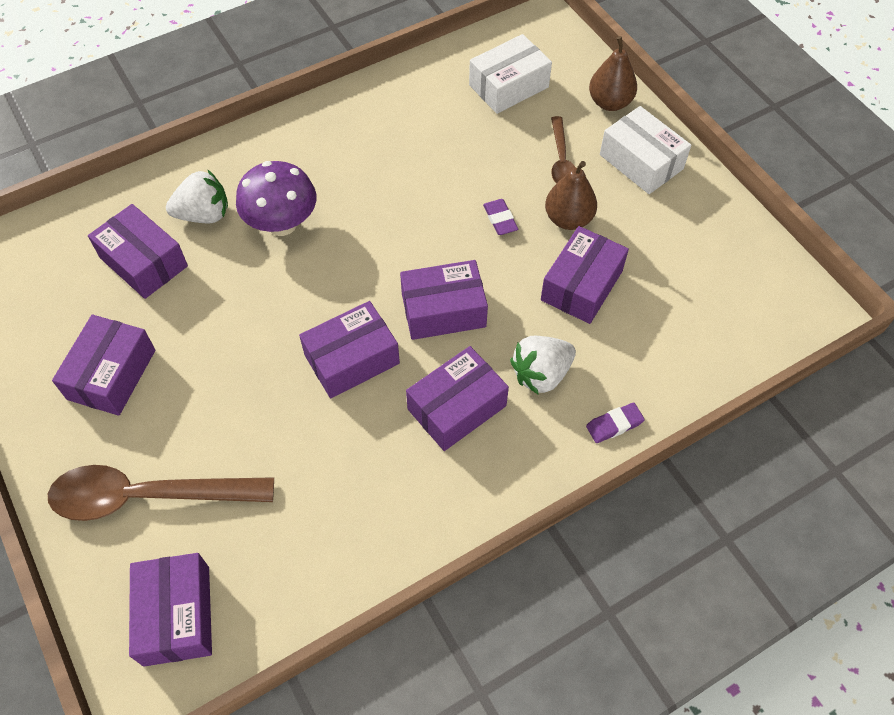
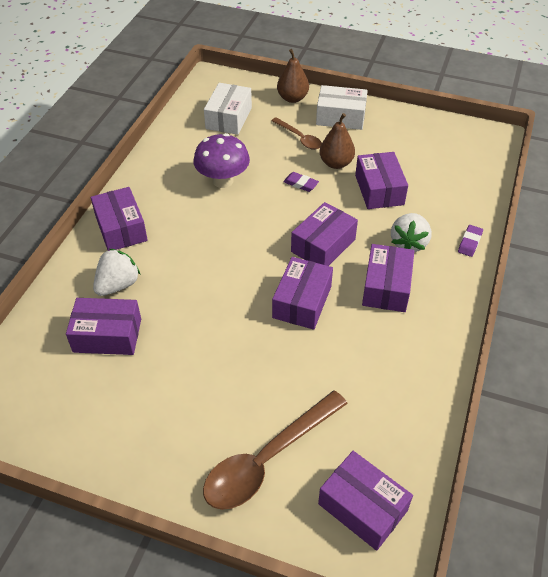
camera: 40 degrees left, 10 degrees down
(112, 374) = (161, 411): purple box -> purple box (121, 228)
(282, 224) = (176, 260): purple mushroom -> purple mushroom (223, 181)

